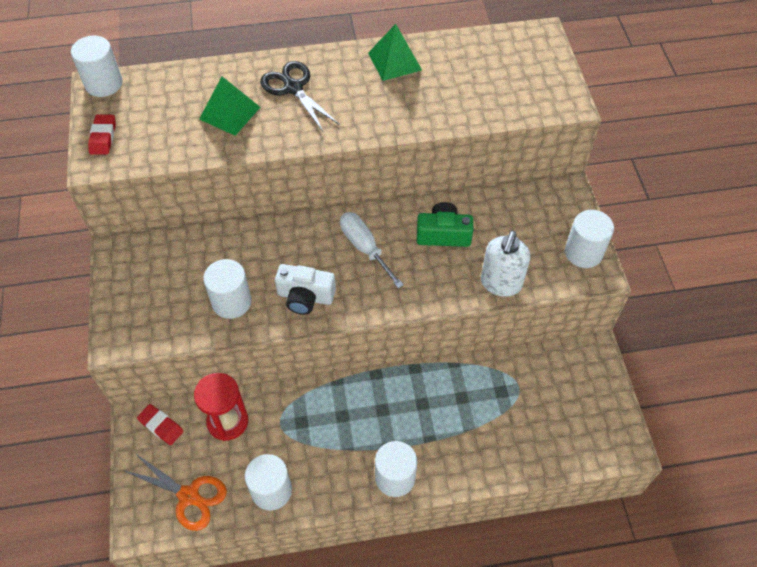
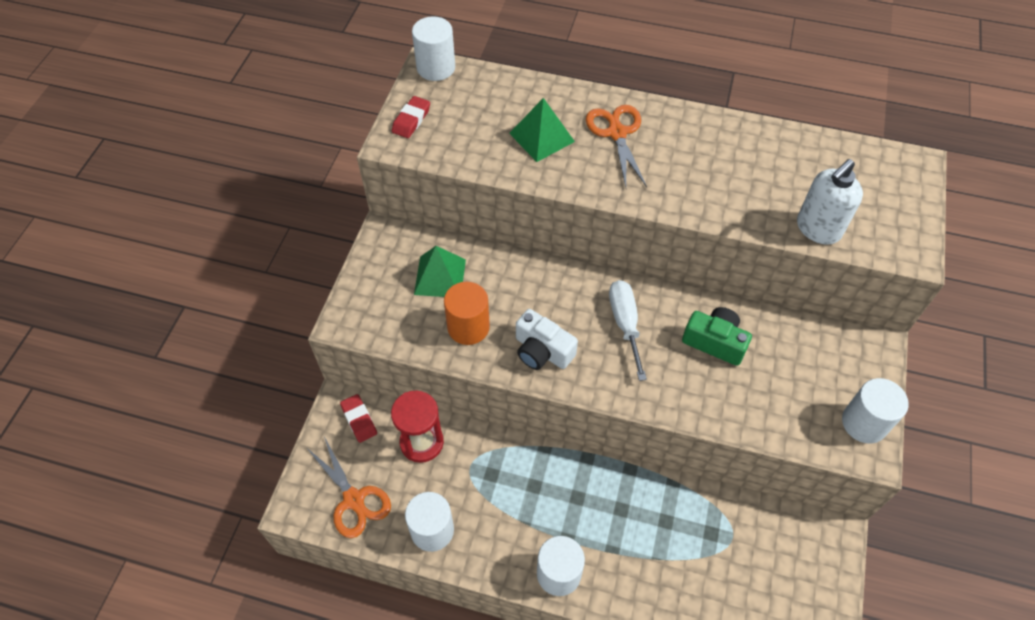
camera: 25 degrees right, 0 degrees up
(231, 302) = (468, 327): white cylinder -> orange cylinder
(293, 88) = (617, 133): black scissors -> orange scissors
(395, 61) = (736, 140): green pyramid -> green pyramid (440, 277)
(500, 283) = (754, 419): white soap dispenser -> white soap dispenser (817, 229)

